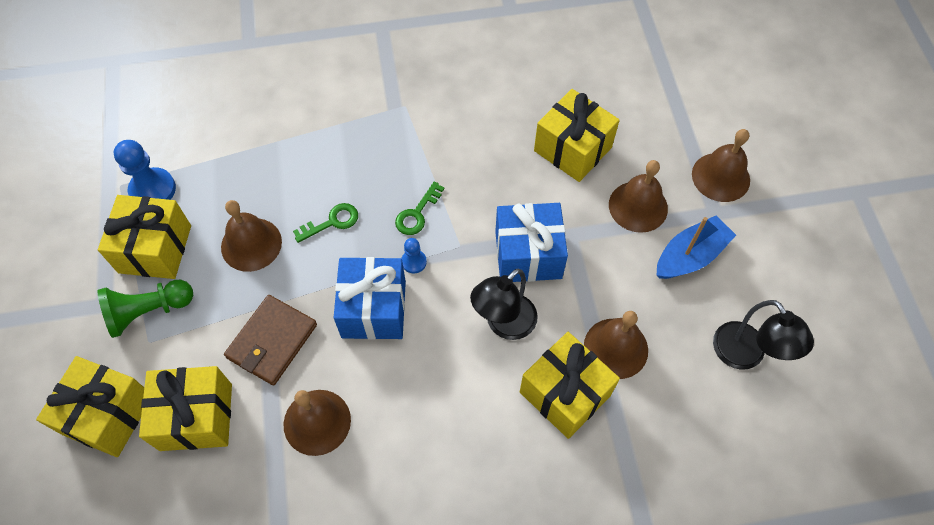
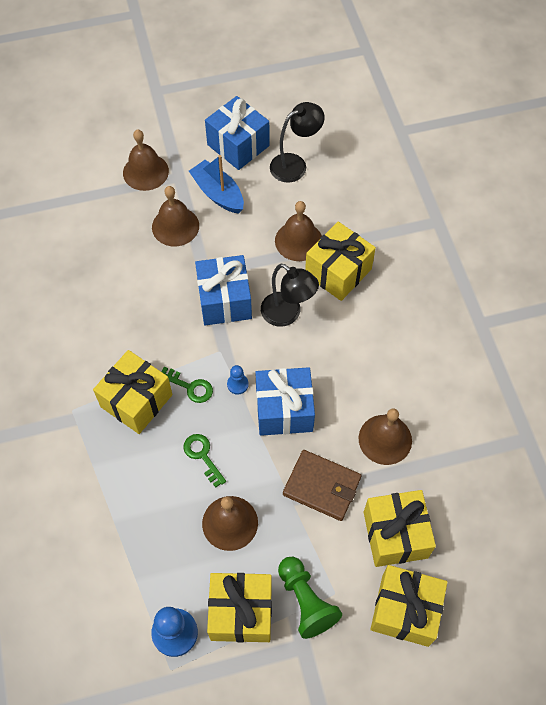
camera: 95 degrees left, 0 degrees up
(572, 149) = (120, 272): yellow gift -> yellow gift (136, 401)
(773, 285) = (238, 145): none -> blue gift

